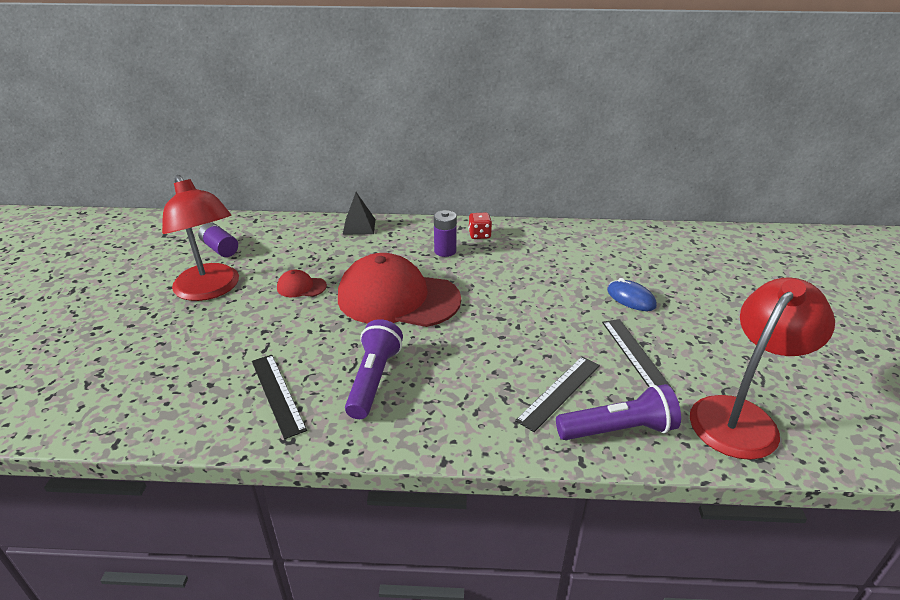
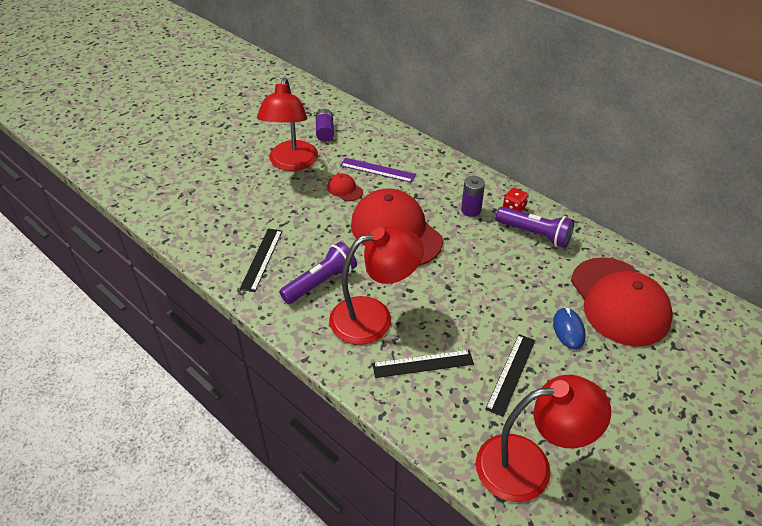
camera: 40 degrees right, 10 degrees up
(317, 257) = (377, 170): none -> purple ruler
(359, 226) = (432, 157): black pyramid -> none
(466, 380) = (374, 317): none -> red lamp
(618, 430) = (429, 413): purple flashlight -> purple flashlight (535, 234)
(636, 261) = (619, 301): none -> red cap

